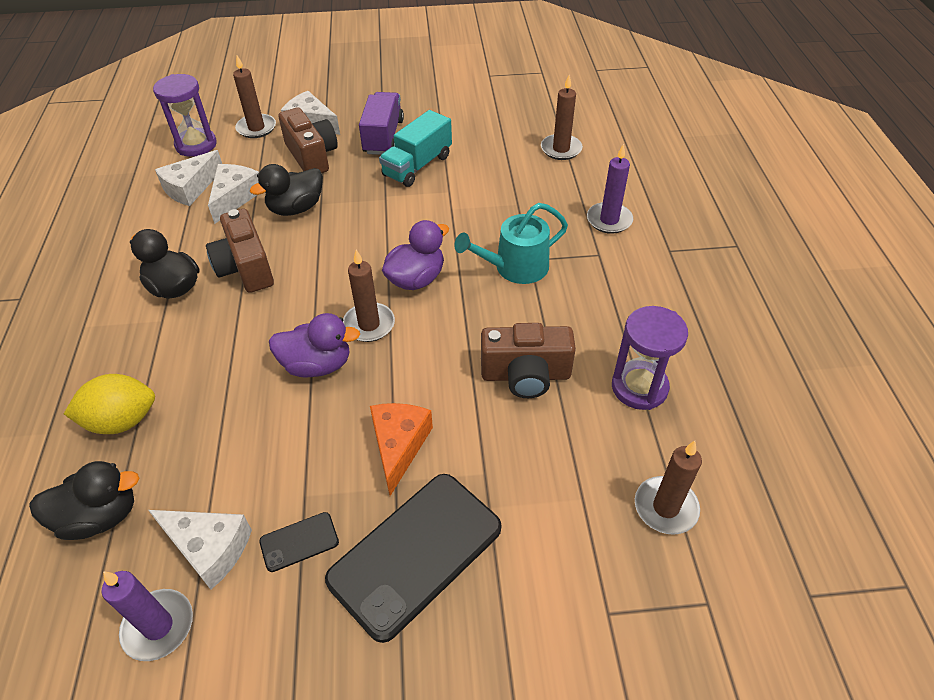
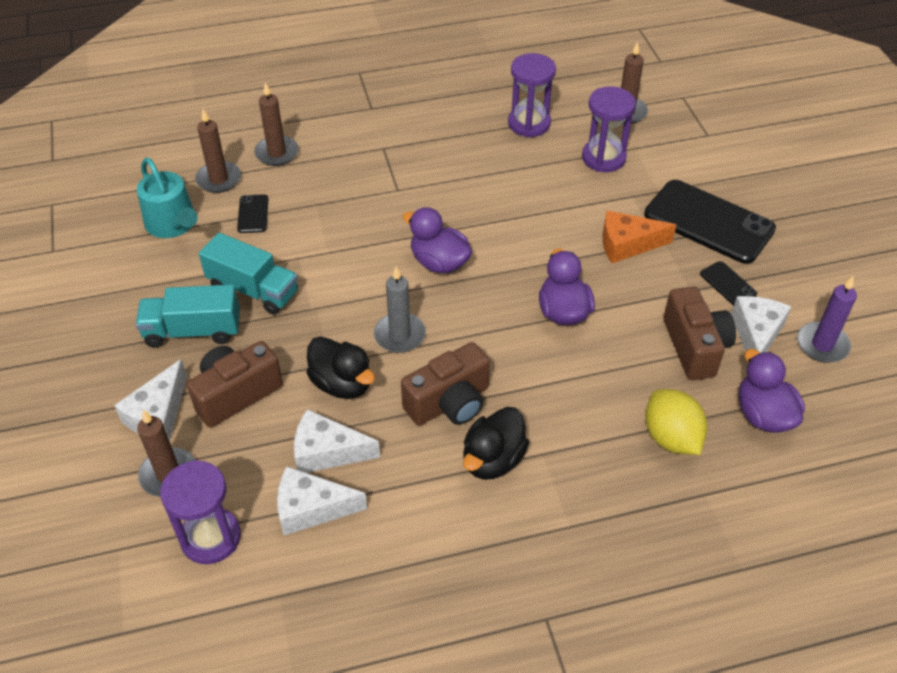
camera: 100 degrees left, 0 degrees up
(100, 516) = (763, 415): black duck -> purple duck
(191, 188) = (311, 508): white cheese -> white cheese turned 150 degrees clockwise
(334, 245) = (400, 335): none -> grey candle
(369, 324) = (506, 286): brown candle -> brown candle (277, 153)
(383, 137) = (193, 331): purple truck -> turquoise truck
(511, 167) = (253, 214): none -> black phone
(515, 267) = (410, 198): turquoise watering can -> turquoise watering can (173, 224)
(525, 375) = (535, 182): brown camera -> brown camera (695, 347)
(564, 456) = (603, 158): none -> purple hourglass
(609, 220) = (334, 143): purple candle -> none

